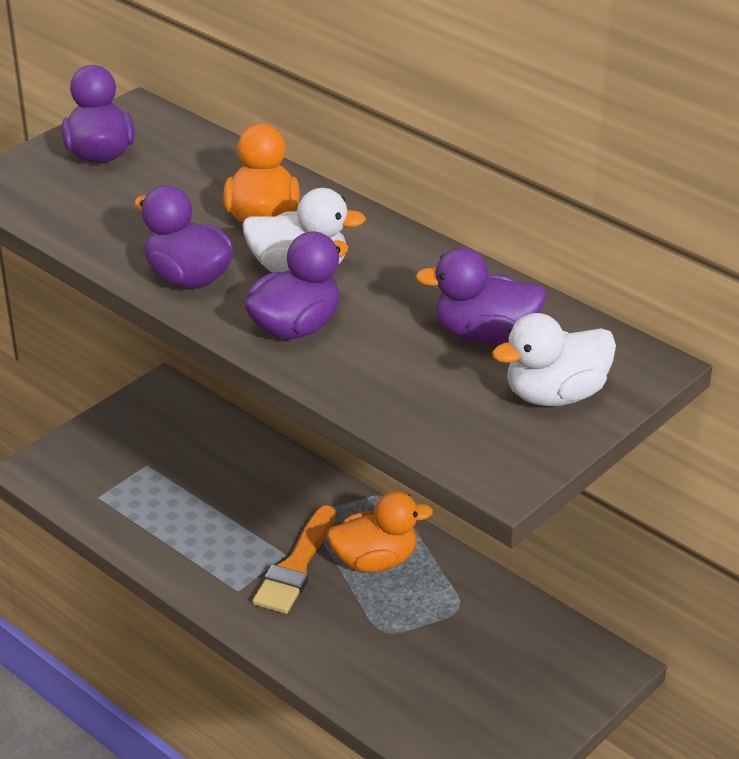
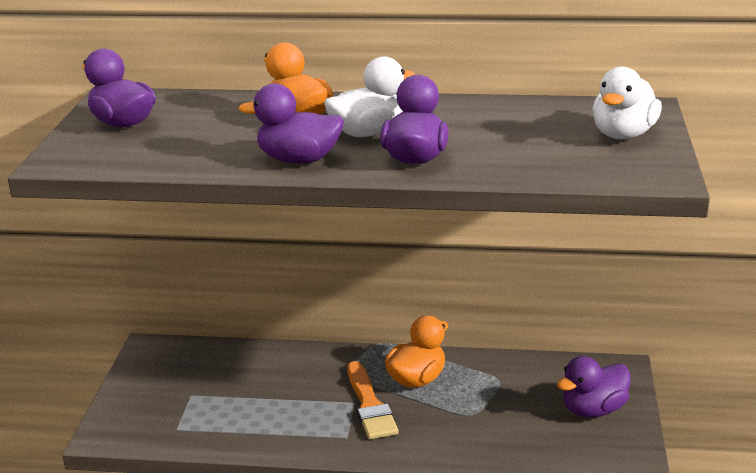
camera: 35 degrees left, 10 degrees down
(484, 335) = (535, 124): purple duck -> purple duck (593, 410)

